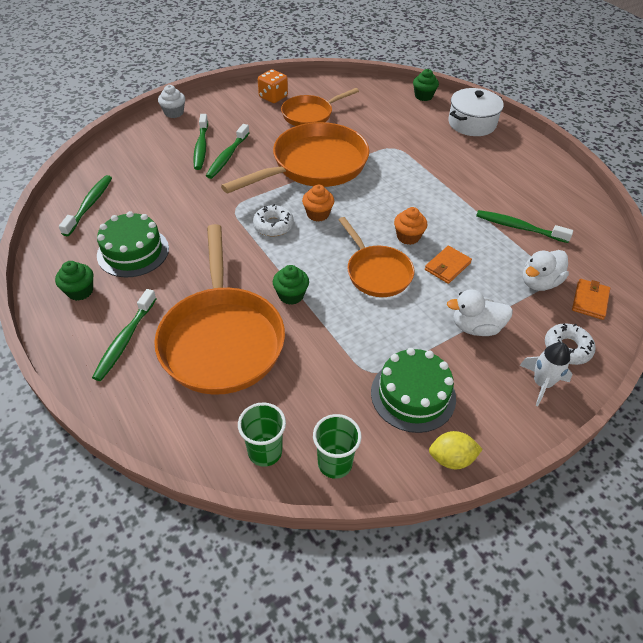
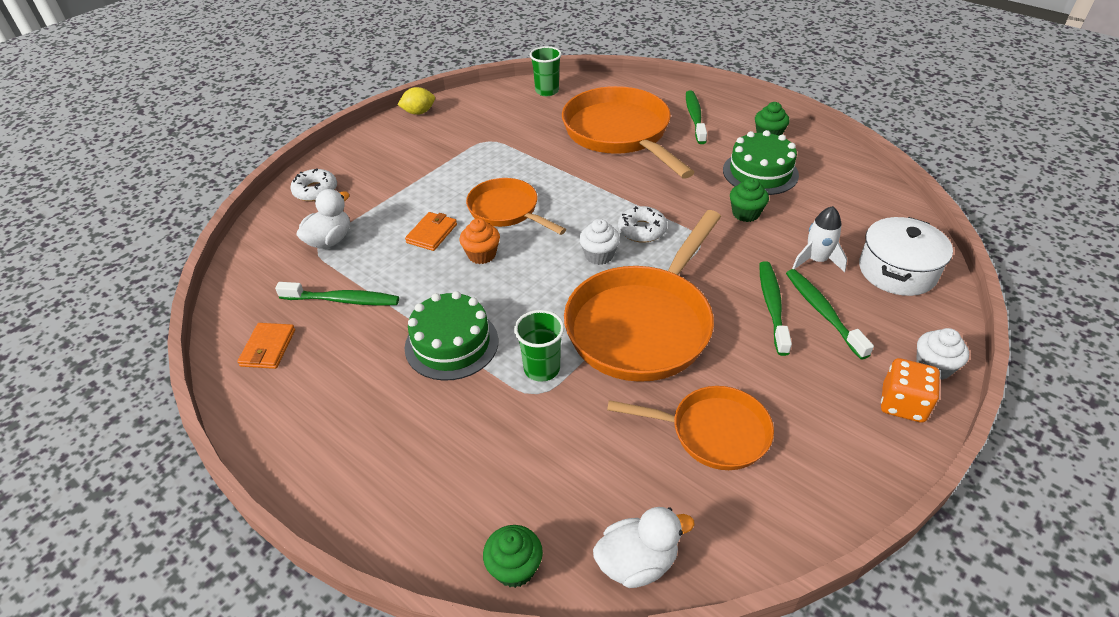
camera: 165 degrees right, 5 degrees down
(90, 205) = (859, 202): green toothbrush -> none
(273, 97) = (811, 462): orange dice -> orange dice (902, 404)
(291, 295) = (582, 173): green cupcake -> green cupcake (745, 213)
(310, 115) = (713, 432): orange pan -> orange pan turned 60 degrees clockwise
(318, 214) = (599, 255): orange cupcake -> white cupcake
(335, 463) = (498, 95): green cup -> green cup (542, 369)
(413, 395) = (451, 135): green cake -> green cake (451, 344)
(472, 123) = (404, 502): white pot -> white pot (897, 271)
(476, 327) = (400, 187): white duck -> white duck (637, 562)
(541, 383) = (345, 163): white rocket -> white rocket (816, 260)
(590, 300) = (278, 235): orange wallet -> orange wallet (268, 348)

